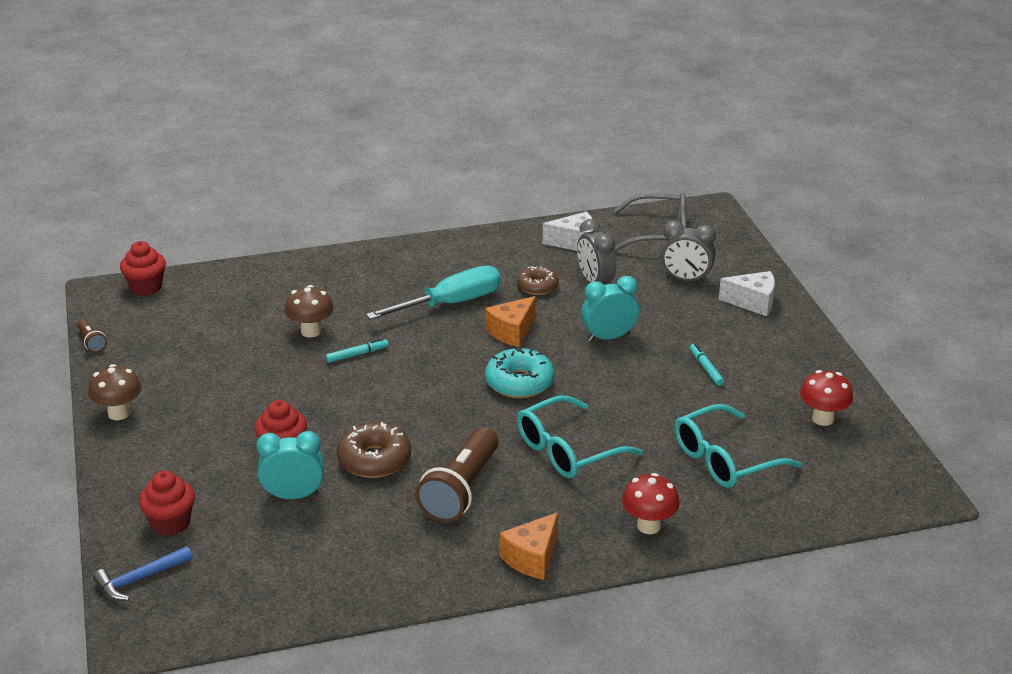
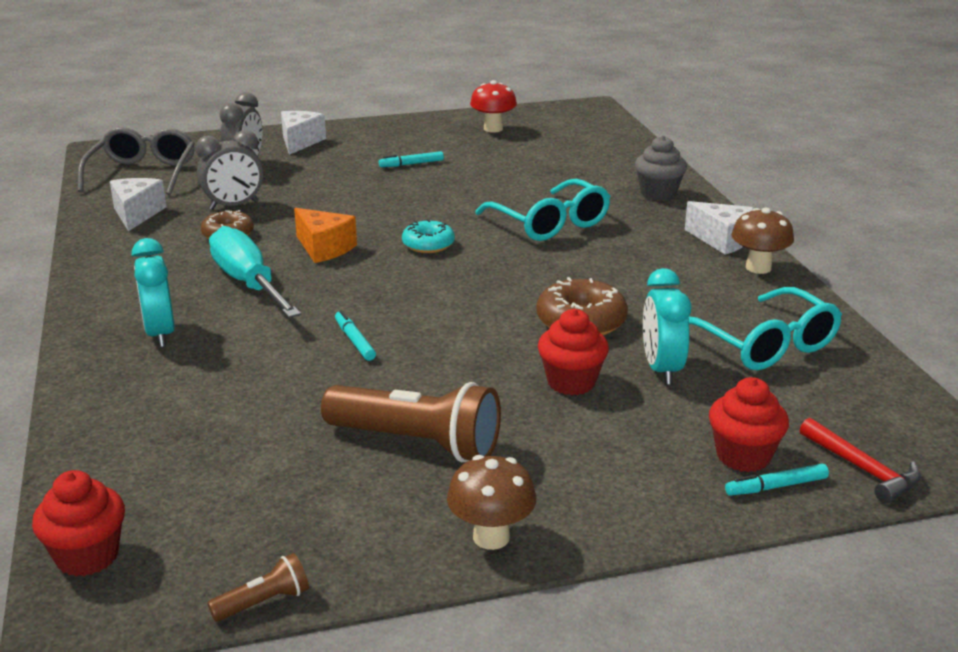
camera: 90 degrees left, 5 degrees down
(132, 533) = (776, 486): none -> turquoise marker
(139, 579) = (863, 469): blue hammer -> red hammer
(311, 331) = (288, 378): brown mushroom -> brown mushroom (758, 268)
(461, 490) = (626, 273): brown flashlight -> brown flashlight (417, 443)
(519, 382) = (428, 245): turquoise donut -> turquoise donut, size x0.66
(532, 558) = (722, 240): orange cheese -> white cheese
(609, 337) = (347, 202): turquoise clock -> turquoise clock (160, 334)
(649, 526) = (658, 193): red mushroom -> grey cupcake
(724, 459) = (556, 163): turquoise glasses -> turquoise glasses (765, 344)

